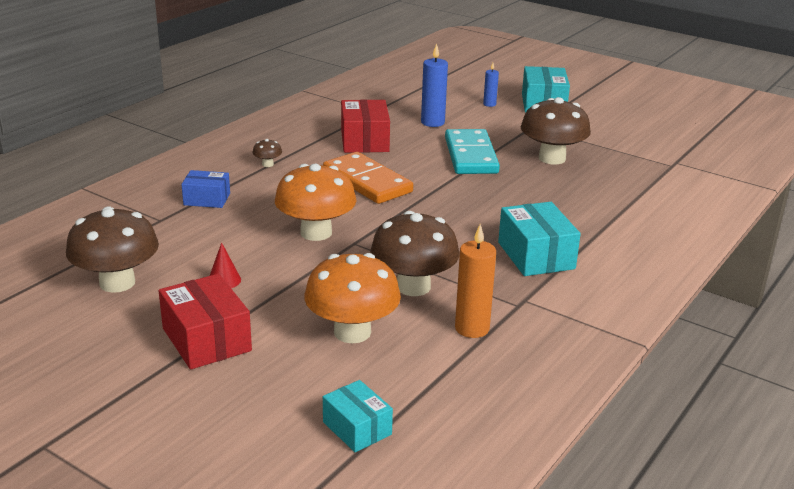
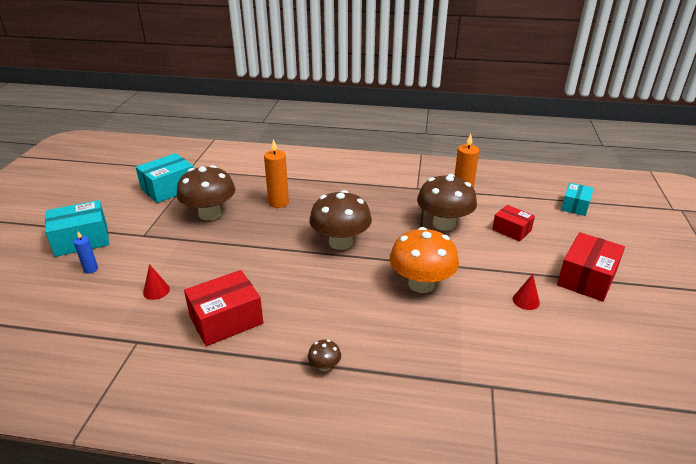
camera: 115 degrees left, 5 degrees up
(117, 283) = (594, 355): brown mushroom -> brown mushroom (340, 242)
(207, 199) = (428, 374): blue box -> none
(352, 332) = (511, 230): orange mushroom -> red box
(367, 182) = (316, 288): orange domino -> none
(432, 122) = (156, 291): blue candle -> red cone
(471, 156) = (226, 250): turquoise domino -> none
(536, 255) = (365, 193): turquoise box -> turquoise box (169, 188)
(551, 196) = (278, 203): none -> orange candle

